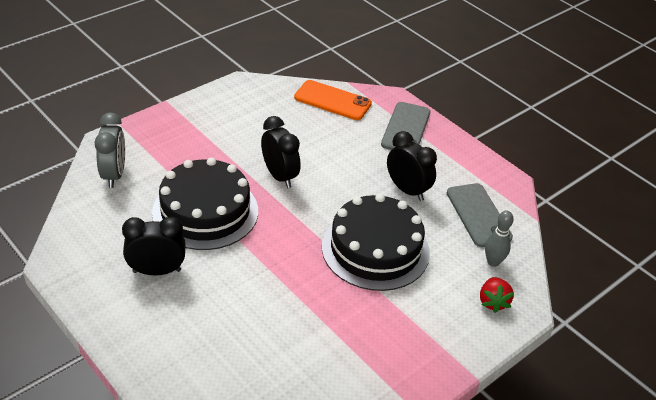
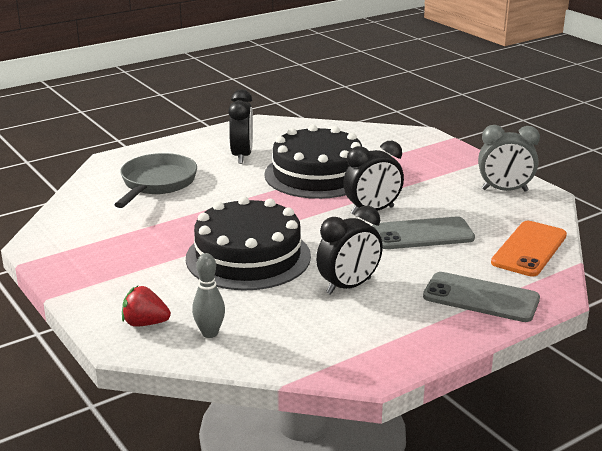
camera: 100 degrees right, 15 degrees down
(114, 175) = (370, 138): grey clock -> grey clock (504, 190)
(231, 335) = (157, 183): none -> grey pan
(478, 215) = (298, 334): grey phone -> grey phone (422, 234)

